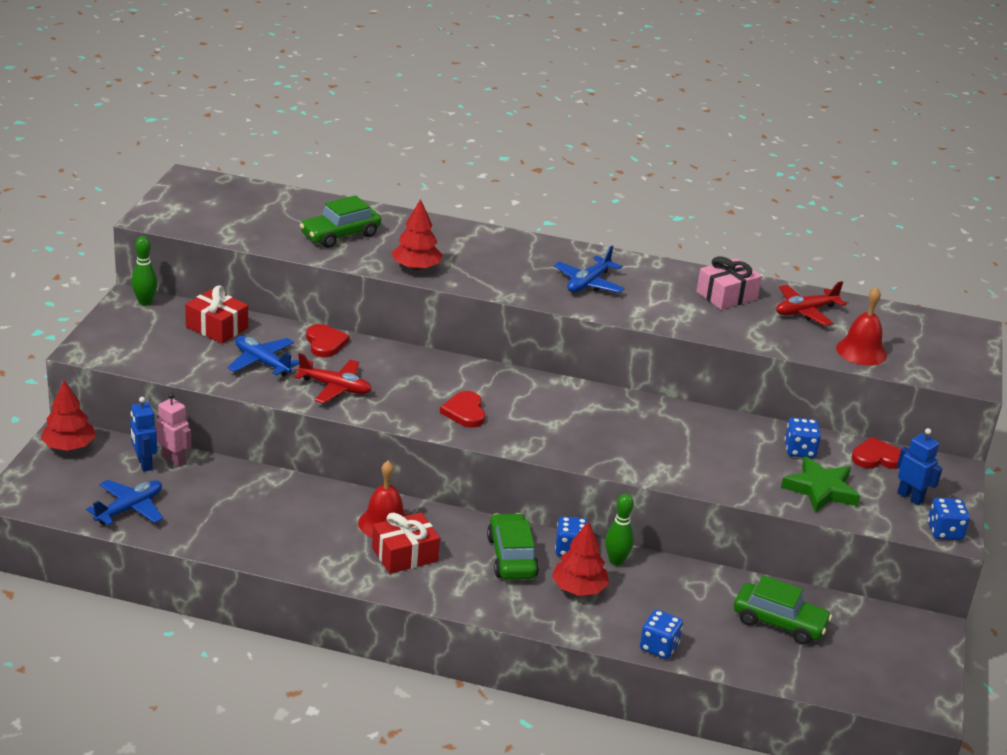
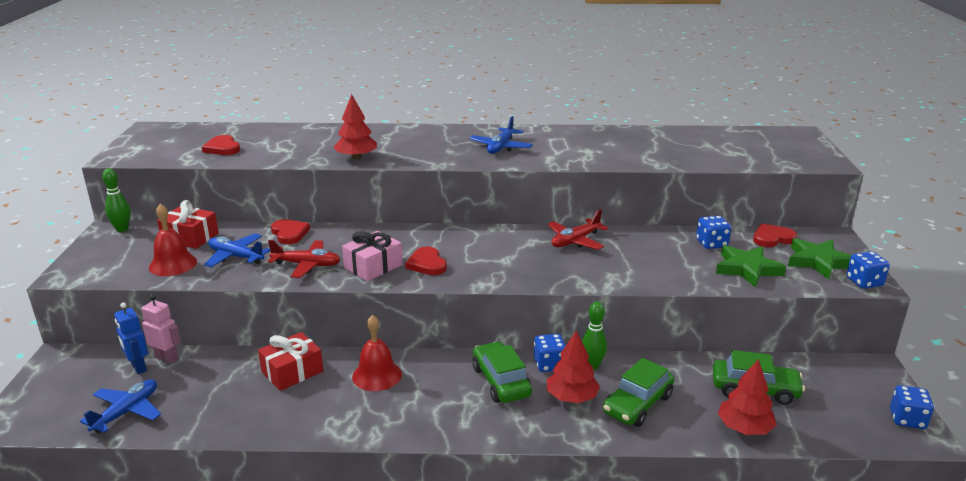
camera: 10 degrees left, 5 degrees down
(69, 446) = (62, 366): red tree -> red tree (744, 428)
(269, 225) = (222, 148): none -> red heart
(340, 235) = (286, 146): green car -> green car (637, 404)
(405, 554) = (404, 400): red gift -> red gift (292, 372)
(659, 647) = (667, 435): blue dice -> blue dice (907, 419)
(726, 295) = (610, 139): pink gift -> pink gift (373, 266)
(805, 311) = (675, 140): red plane -> red plane (575, 241)
(861, 351) = (735, 158): red bell -> red bell (173, 264)
(910, 497) = (818, 262): blue robot -> green star

